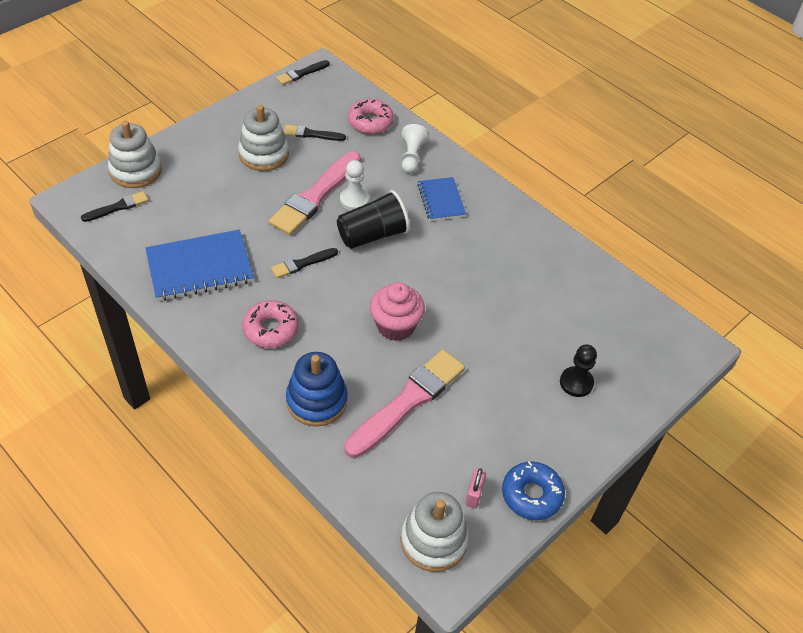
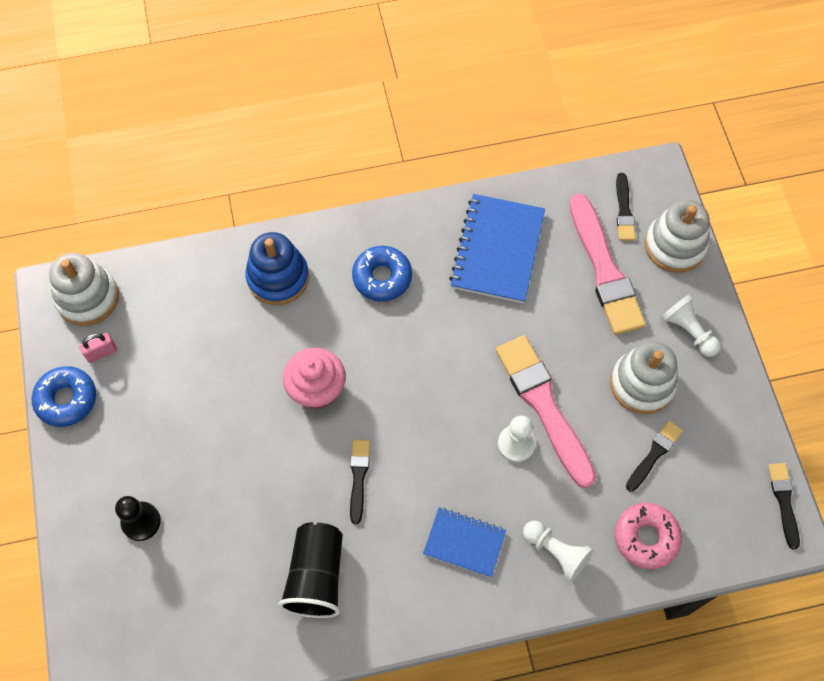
camera: 125 degrees right, 15 degrees up
(206, 144) = (688, 331): none -> white pawn
(271, 329) = (382, 277): pink donut -> blue donut
(302, 263) = (450, 344): black brush -> black brush (358, 477)
(372, 235) = (451, 435): black cup -> black cup (316, 576)
(407, 401) = (226, 352): pink brush -> pink brush (604, 269)
(474, 494) = (101, 353): pink padlock -> pink padlock turned 75 degrees counterclockwise

